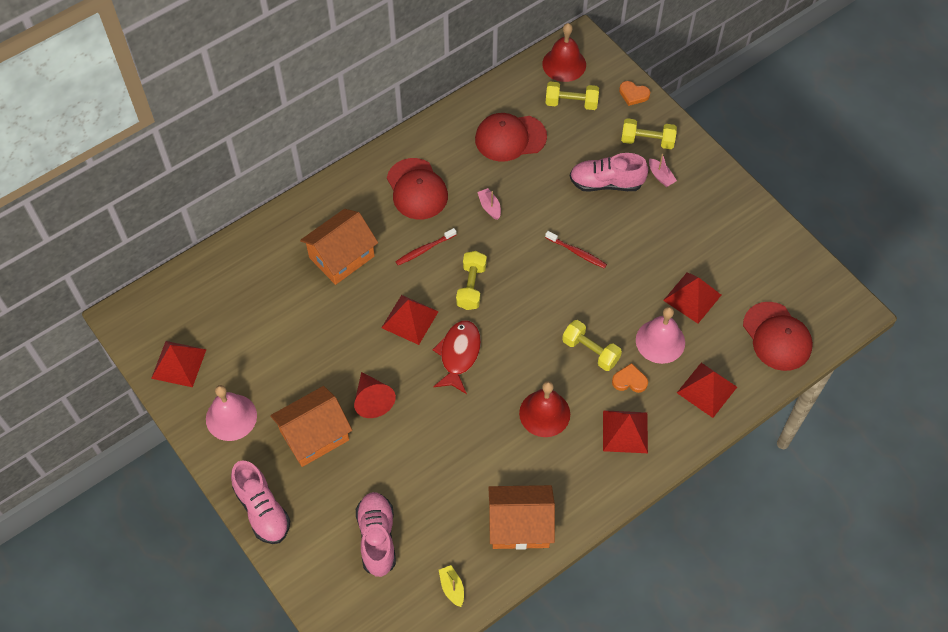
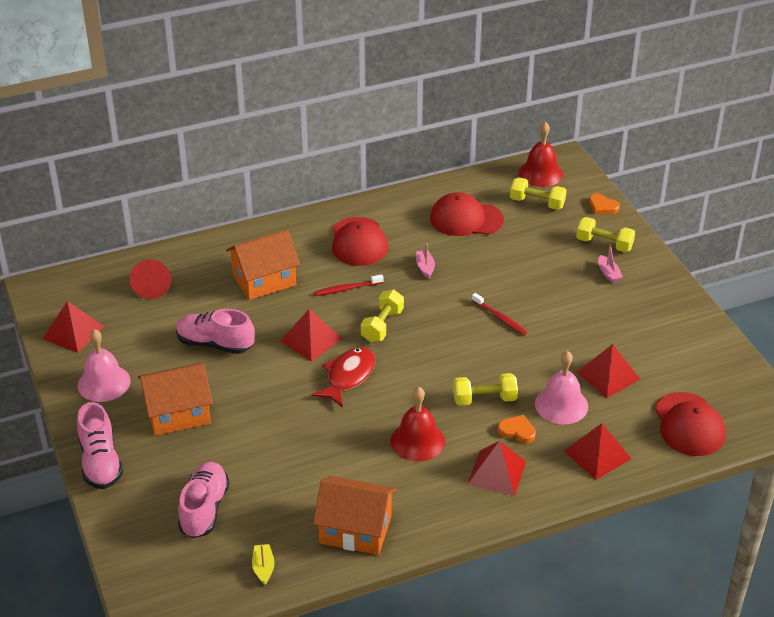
camera: 15 degrees right, 20 degrees down
(372, 400) = (247, 396): red cone -> red cone (152, 286)
(590, 351) = (484, 399): yellow dumbbell -> yellow dumbbell turned 60 degrees counterclockwise
(606, 183) = (550, 269): pink shoe -> pink shoe (215, 344)

